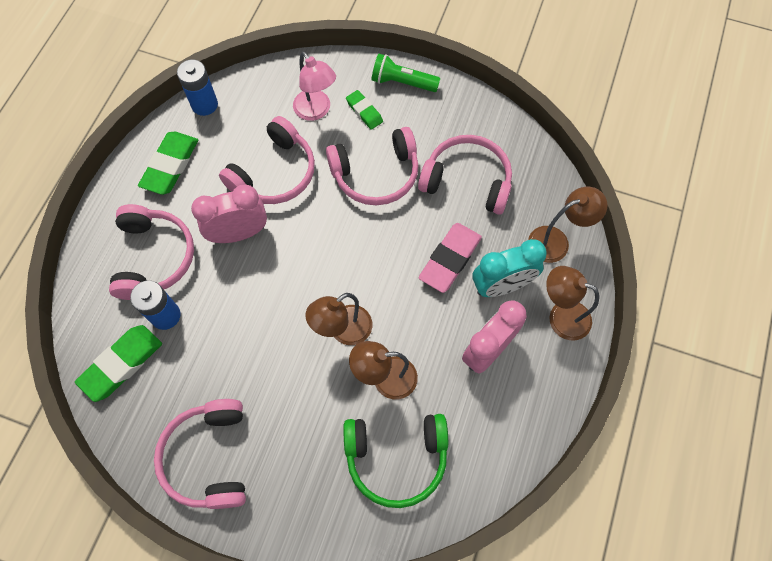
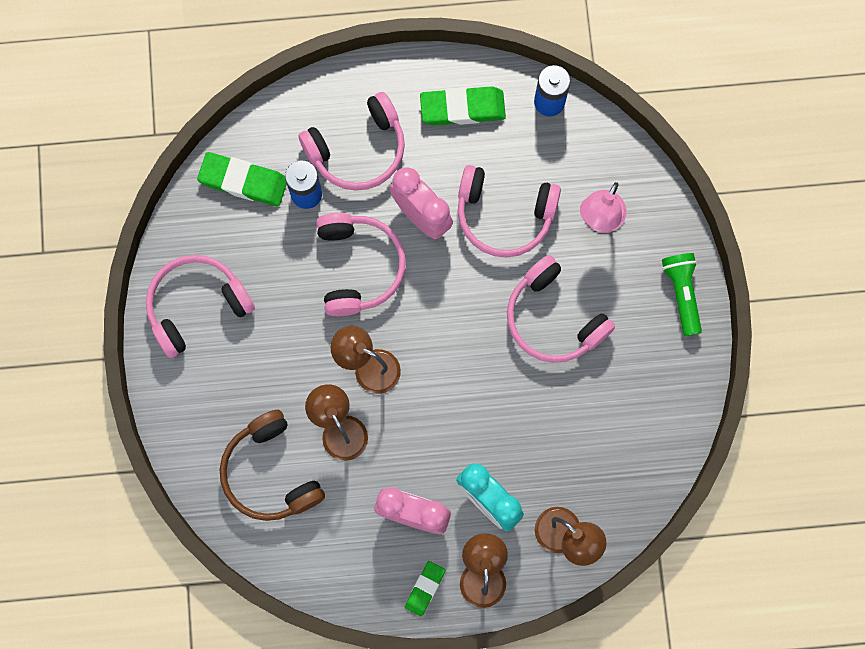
camera: 65 degrees right, 10 degrees up
(364, 111) = (623, 270): green eraser -> green eraser (425, 588)
(396, 458) = (270, 473): green headphones -> brown headphones
(450, 259) = (492, 437): pink eraser -> none
(467, 180) = (592, 416): pink headphones -> pink headphones (359, 267)

